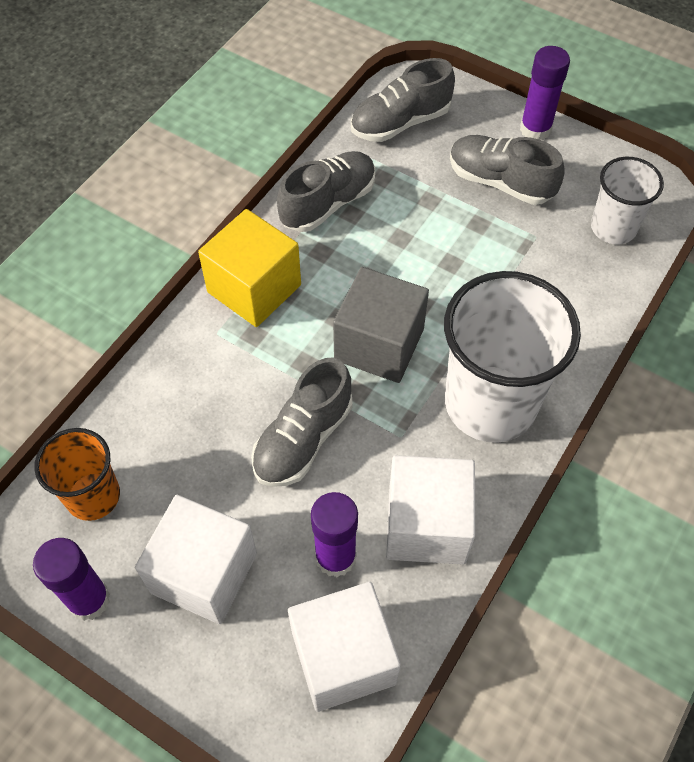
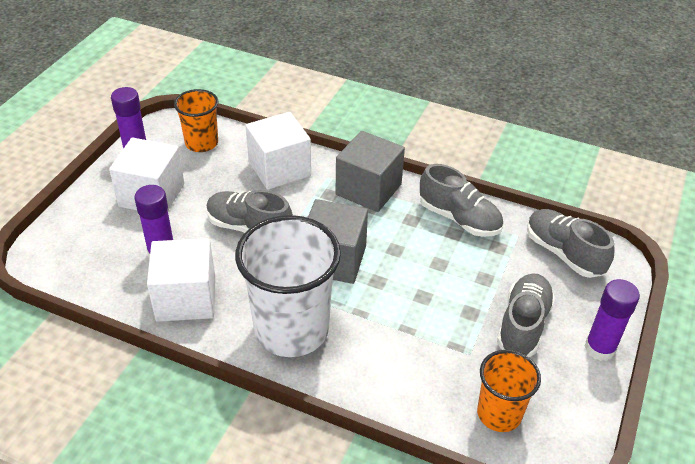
camera: 80 degrees right, 15 degrees down
(254, 288) = (368, 189): yellow cube -> grey cube
(343, 657) = (93, 264): white cube -> white cube (279, 169)
(613, 228) = (499, 413): white cup -> orange cup

